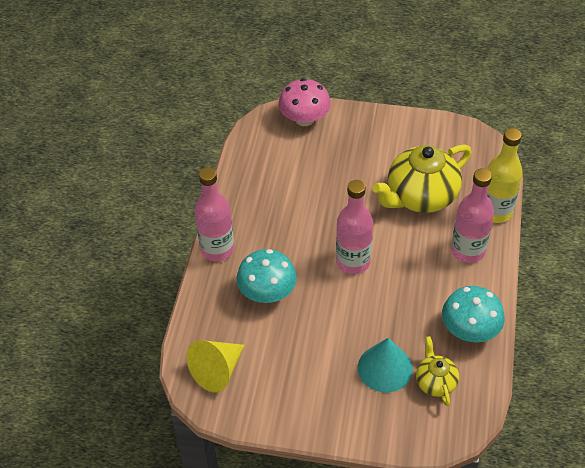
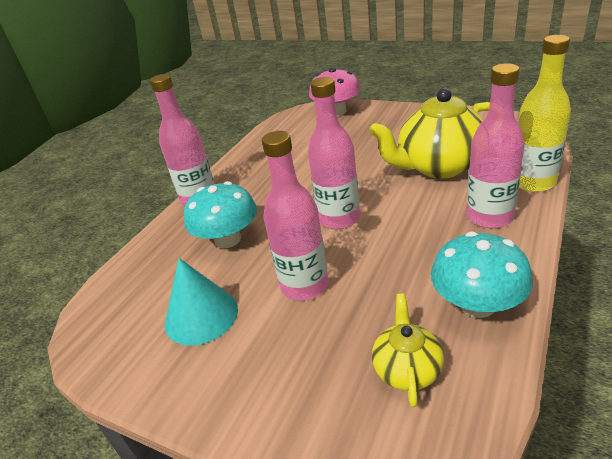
camera: 20 degrees right, 15 degrees down
(217, 371) = (123, 313): yellow cone -> none
(348, 329) = (304, 285): none -> pink bottle
(385, 368) = (335, 338): turquoise cone -> turquoise cone (201, 316)

